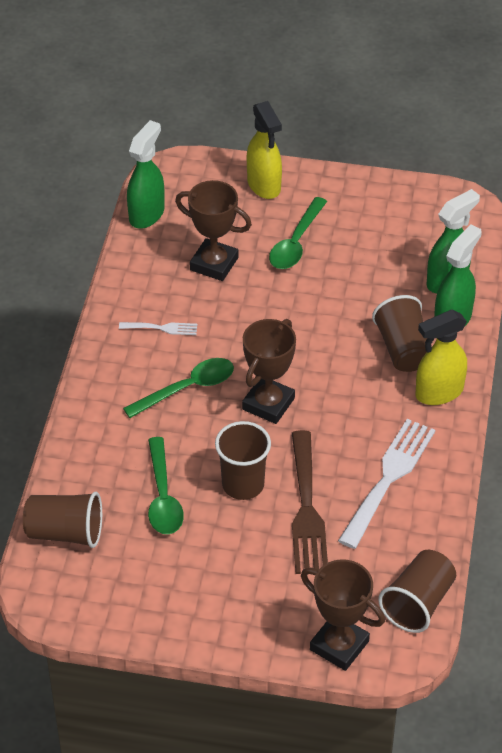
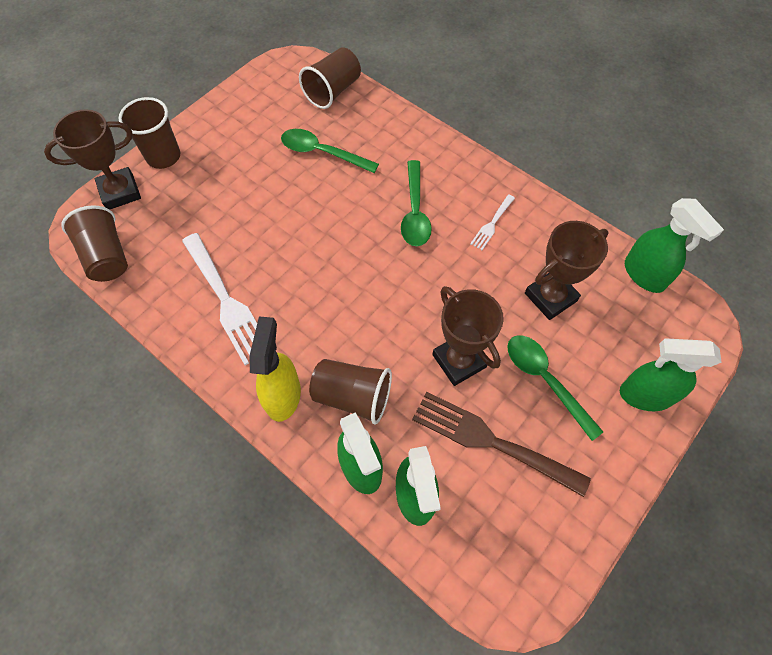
camera: 120 degrees right, 15 degrees up
(243, 484) = (296, 203): brown cup -> brown cup (163, 156)
(264, 185) = (645, 395): yellow spray bottle -> green spray bottle
(268, 404) = (362, 258): brown trophy -> brown trophy (459, 361)
(307, 509) = (243, 231): brown fork -> brown fork (490, 441)

